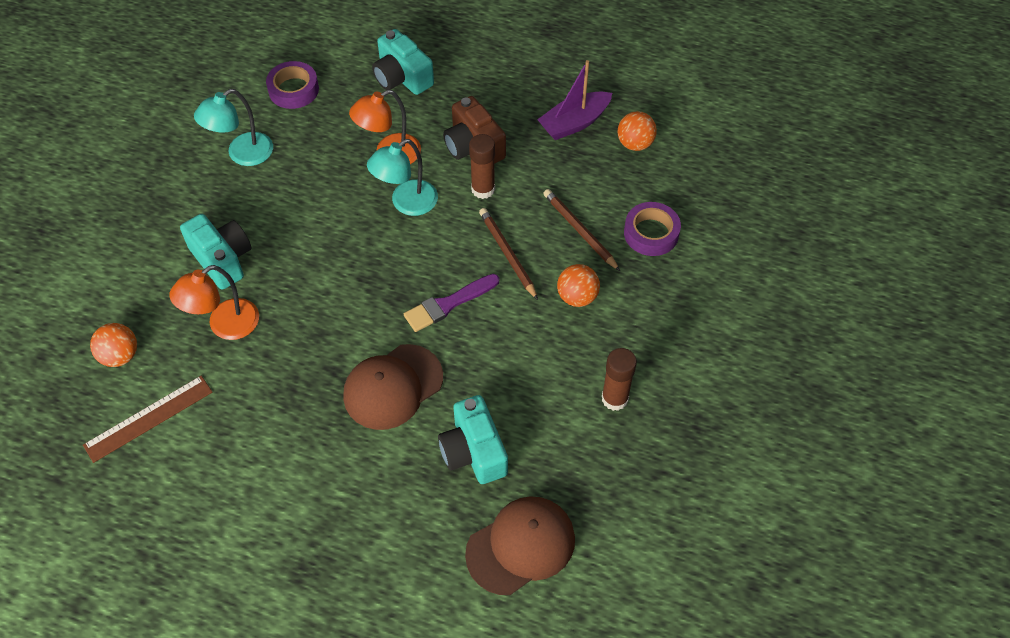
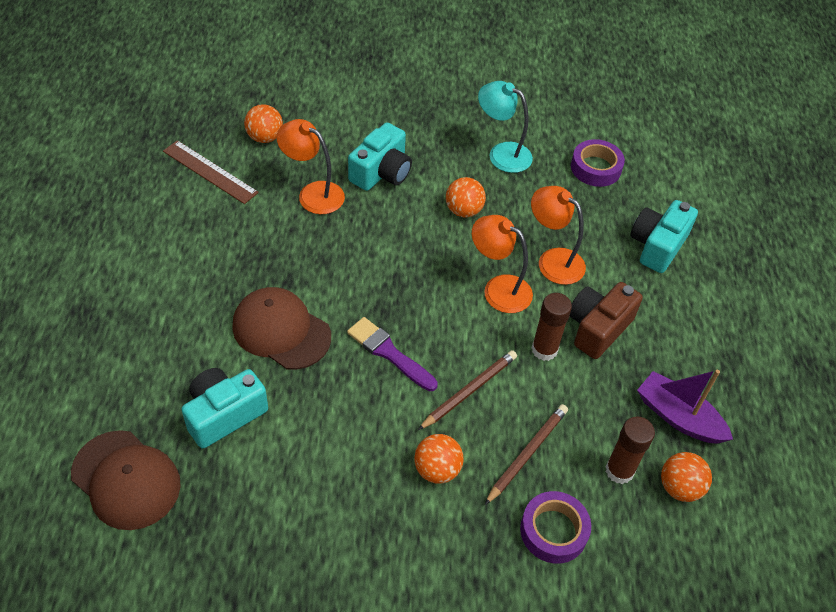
camera: 70 degrees right, 5 degrees down
(303, 204) = (463, 210): none -> orange ball
(406, 203) = (498, 289): turquoise lamp -> orange lamp
(614, 398) = (316, 534): brown glue stick -> brown glue stick (619, 471)

